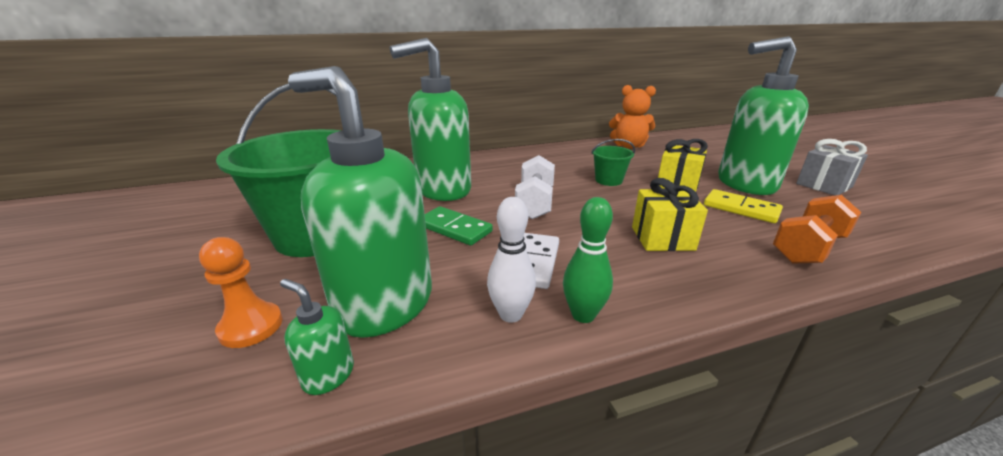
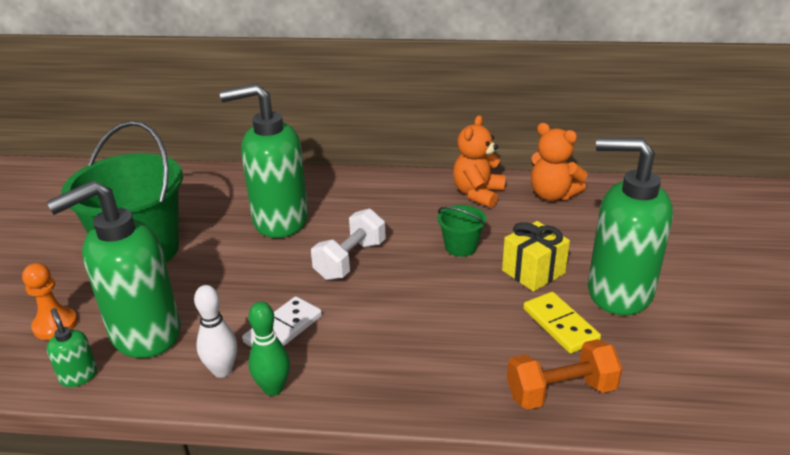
camera: 25 degrees right, 5 degrees up
(384, 304) = (144, 334): green soap dispenser -> green soap dispenser turned 90 degrees counterclockwise
(454, 228) = (251, 273): green domino -> none
(580, 152) = (478, 194): none -> orange teddy bear
(662, 238) = (425, 337): yellow gift -> none
(824, 185) = (722, 320): grey gift -> none

